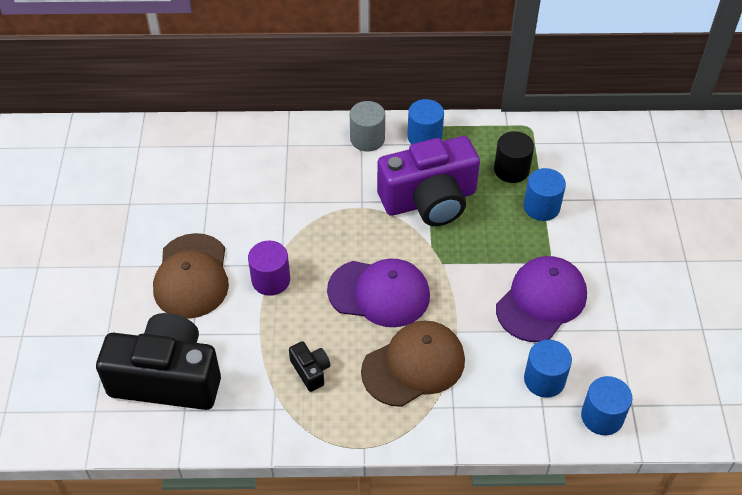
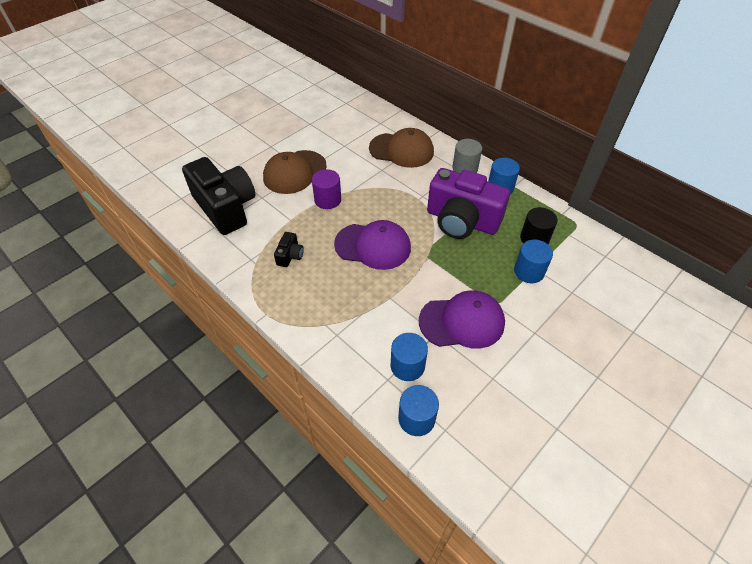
camera: 45 degrees right, 0 degrees up
(379, 293) = (373, 246): purple cap -> purple cap turned 45 degrees counterclockwise
(413, 365) = (343, 295): brown cap -> brown cap (401, 150)

